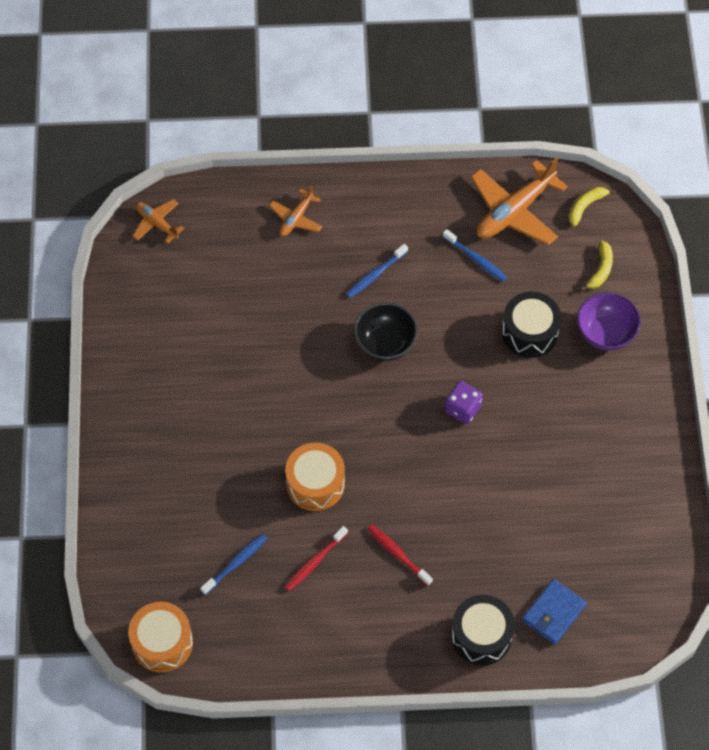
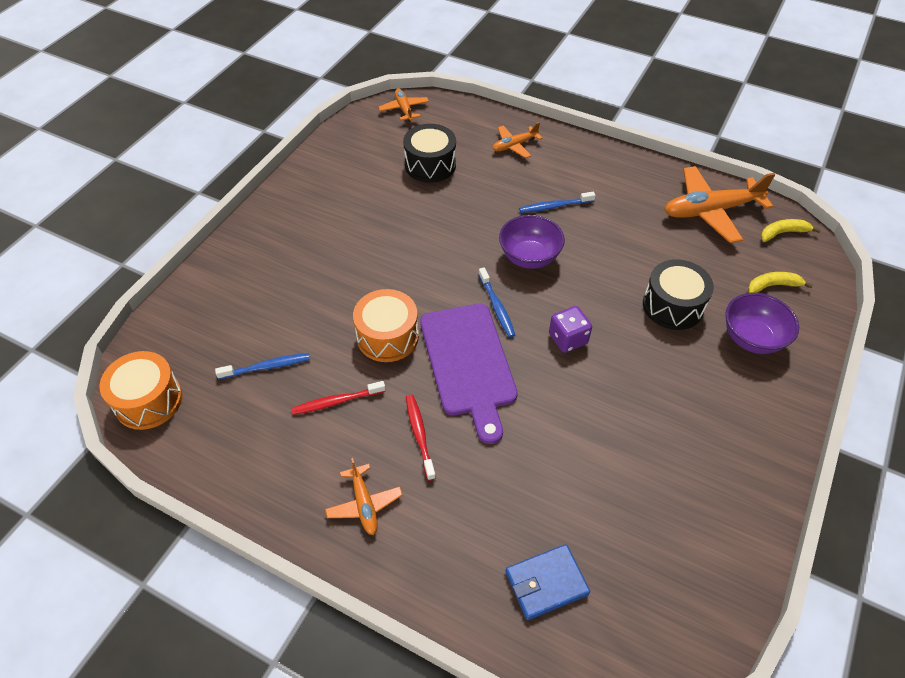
camera: 30 degrees right, 10 degrees down
(385, 343) = (529, 257): black bowl -> purple bowl
(393, 628) = (364, 504): none -> orange plane
(397, 473) = (468, 363): none -> purple cutting board
(476, 259) = (653, 231): blue toothbrush -> blue toothbrush (497, 307)
(481, 636) = (450, 563): black drum -> black drum (430, 165)
(600, 270) = (773, 286): yellow banana -> yellow banana turned 150 degrees counterclockwise

